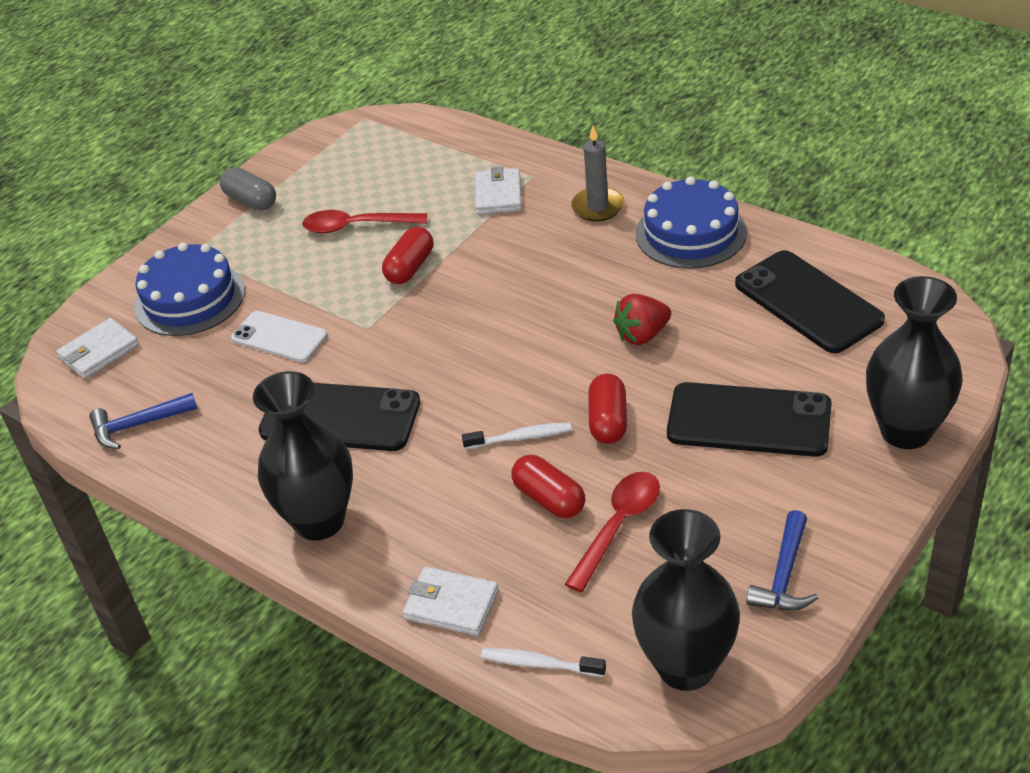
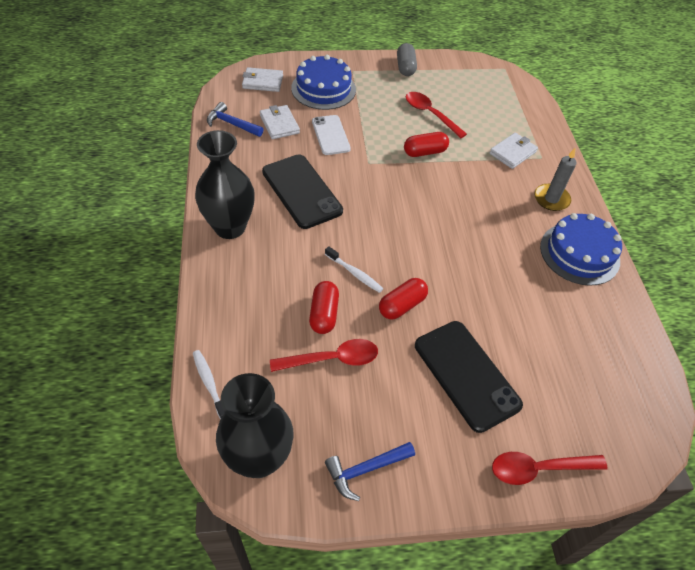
camera: 40 degrees right, 10 degrees up
(451, 604) = (219, 317): white wallet -> white wallet (279, 124)
(642, 335) = (479, 280): red strawberry -> none
(808, 302) = (589, 346): black phone -> none
(906, 431) = (539, 469): black vase -> red spoon

